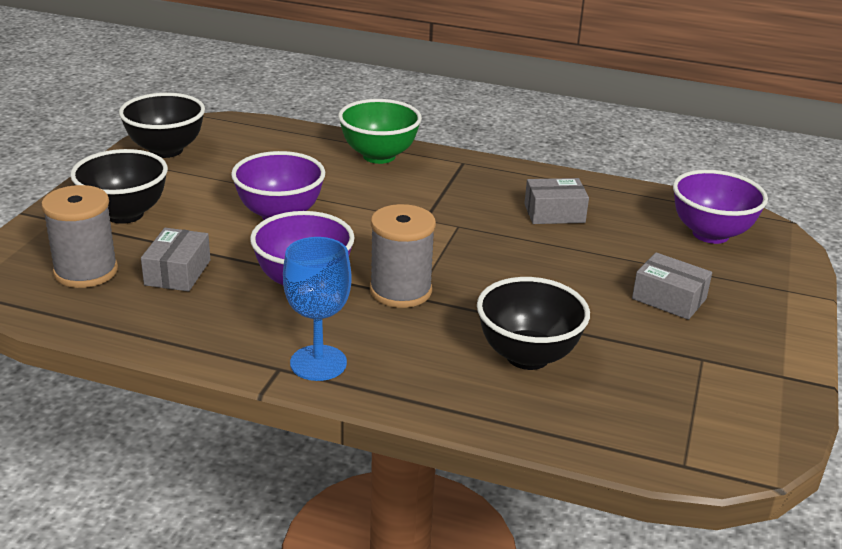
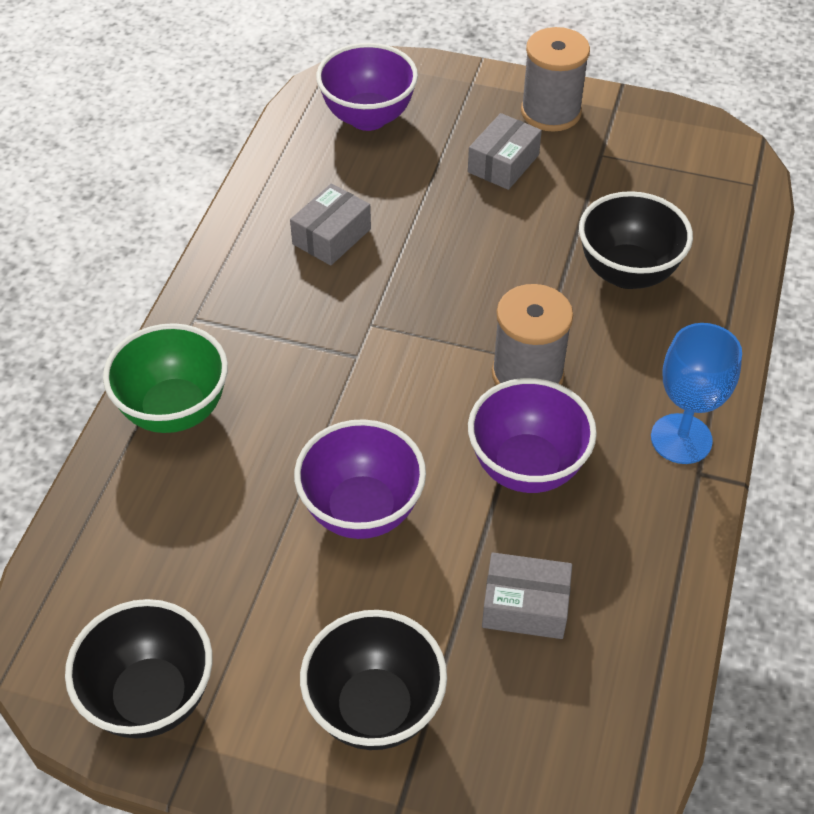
camera: 90 degrees left, 20 degrees up
(86, 271) = (541, 719): grey spool -> grey spool (550, 112)
(554, 213) = (331, 236): grey box -> grey box turned 45 degrees clockwise

